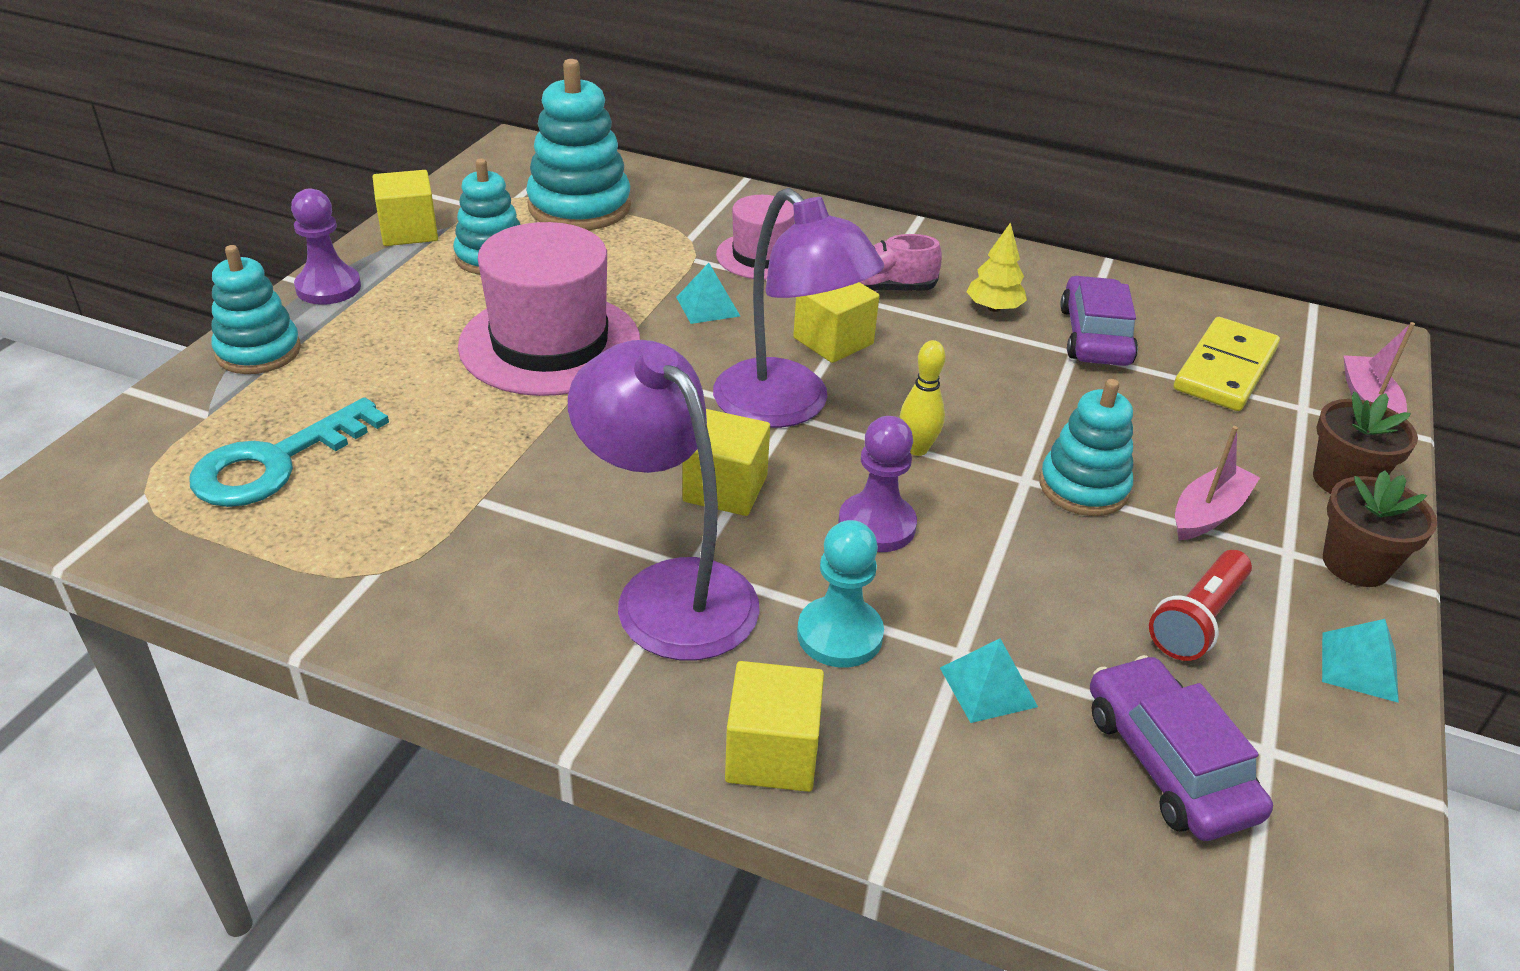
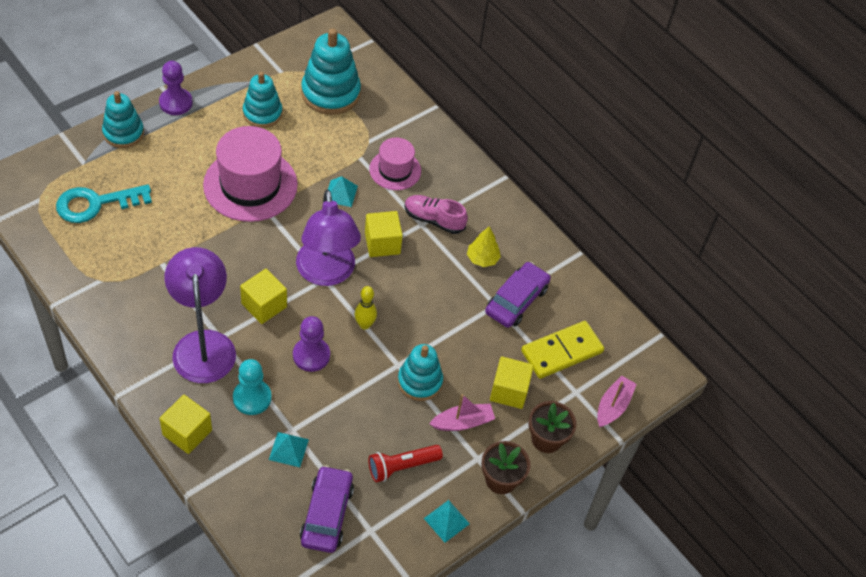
camera: 25 degrees right, 15 degrees up
(409, 231) = (235, 77): yellow cube -> yellow cube (509, 391)

